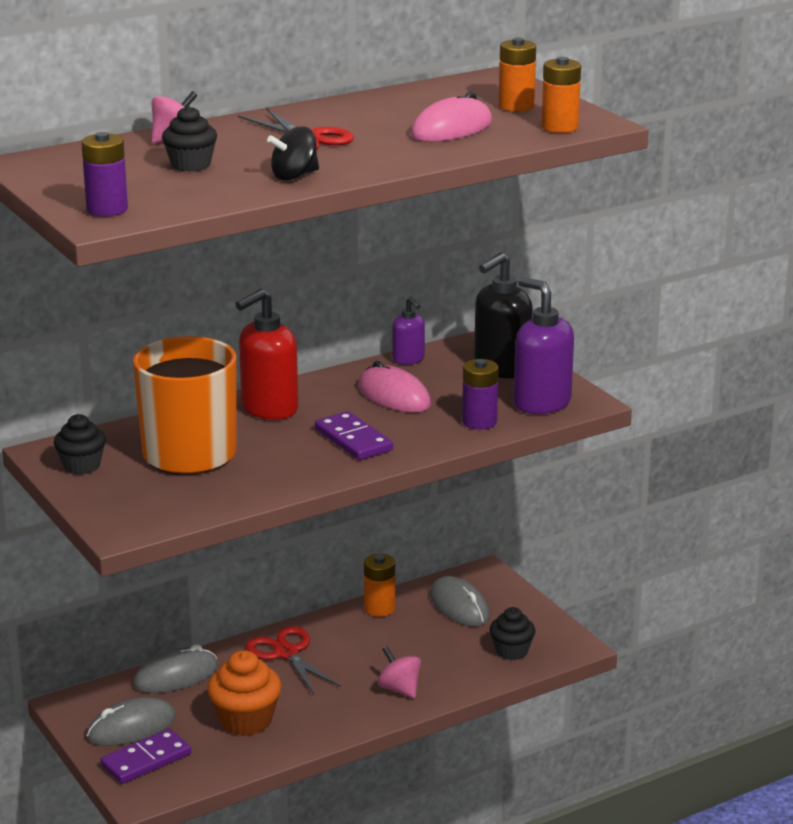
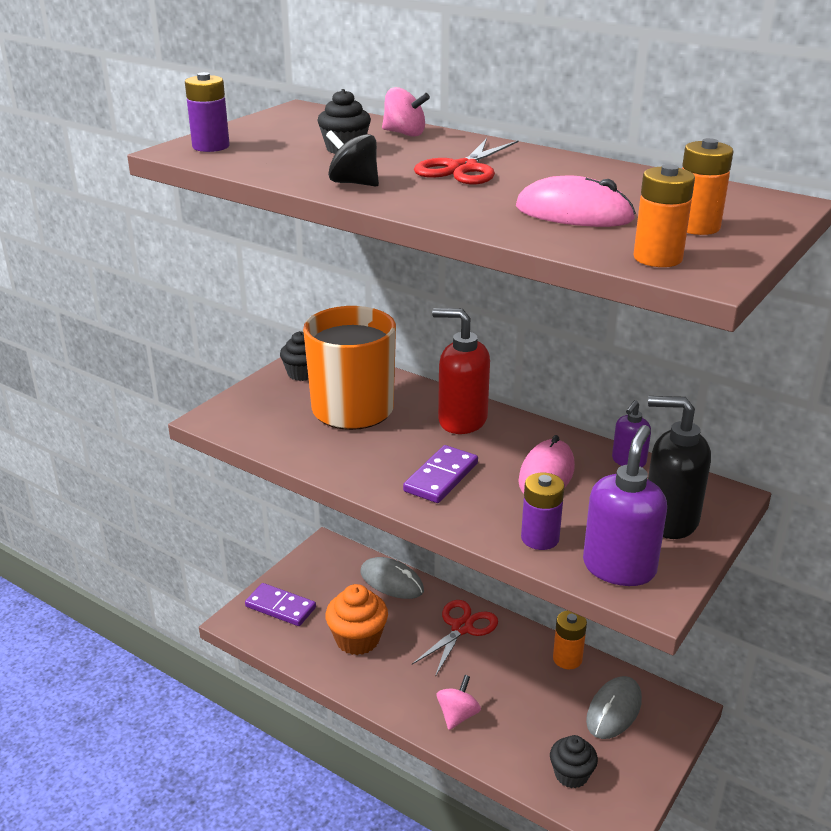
camera: 65 degrees right, 5 degrees up
(131, 727) = (315, 585): grey mouse -> none

